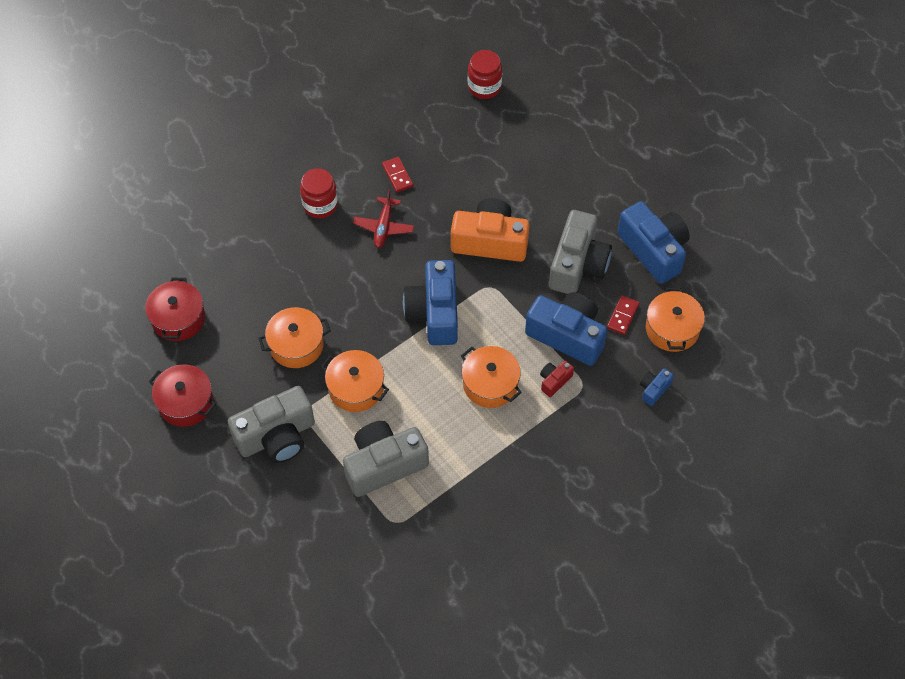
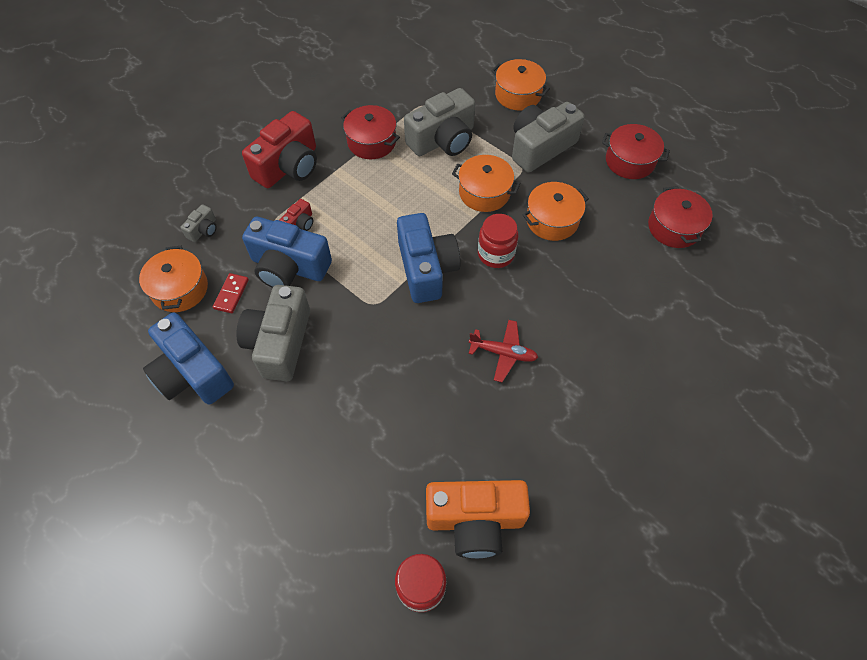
camera: 170 degrees right, 0 degrees up
(320, 205) = (583, 368): red jar -> red jar (496, 254)
(383, 227) = (503, 353): red plane -> red plane turned 105 degrees clockwise
(397, 176) = (505, 421): red domino -> none
(466, 475) = (371, 142): none -> red pot
(490, 241) = (380, 354): orange camera -> orange camera (475, 520)
(490, 384) = (360, 213): orange pot -> orange pot (518, 95)
(563, 456) = (288, 166): none -> red camera
(654, 389) = (203, 230): blue camera -> grey camera

